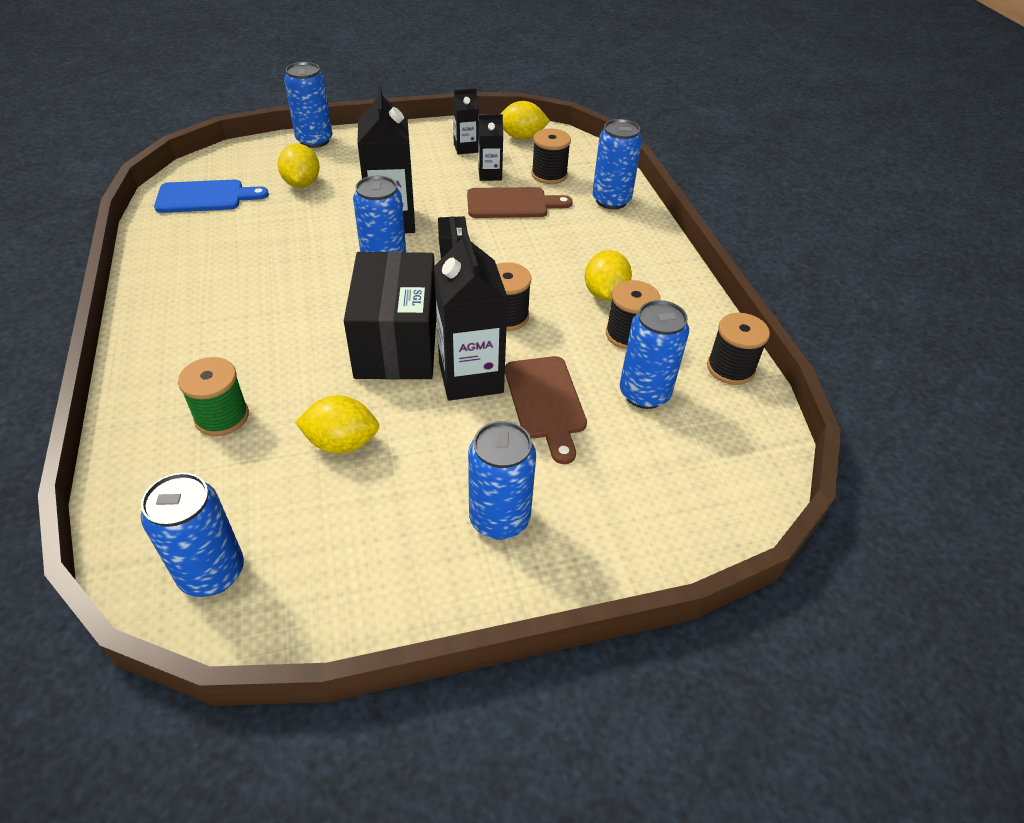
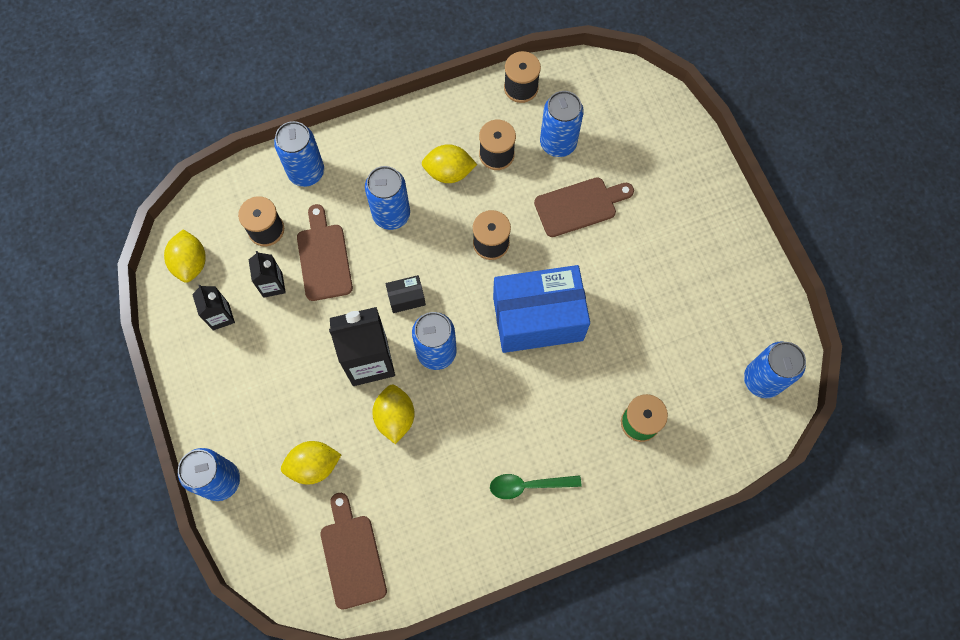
camera: 95 degrees left, 25 degrees up
(202, 311) = (528, 485): none -> green spoon
(205, 197) = (352, 556): blue cutting board -> brown cutting board
(342, 443) = (646, 332): yellow lemon -> yellow lemon (395, 417)
(397, 343) = (538, 318): black box -> blue box
(470, 377) = (565, 259): black carton -> none
(499, 519) = (685, 223): blue can -> blue can (391, 214)

